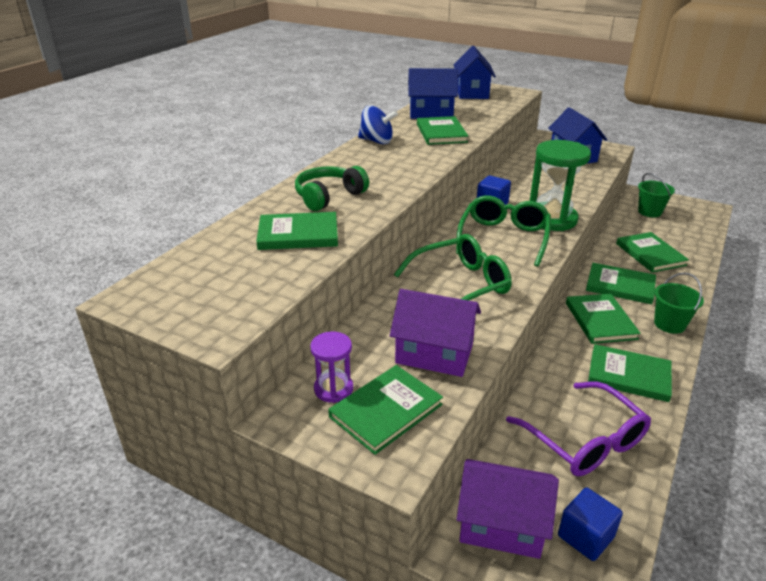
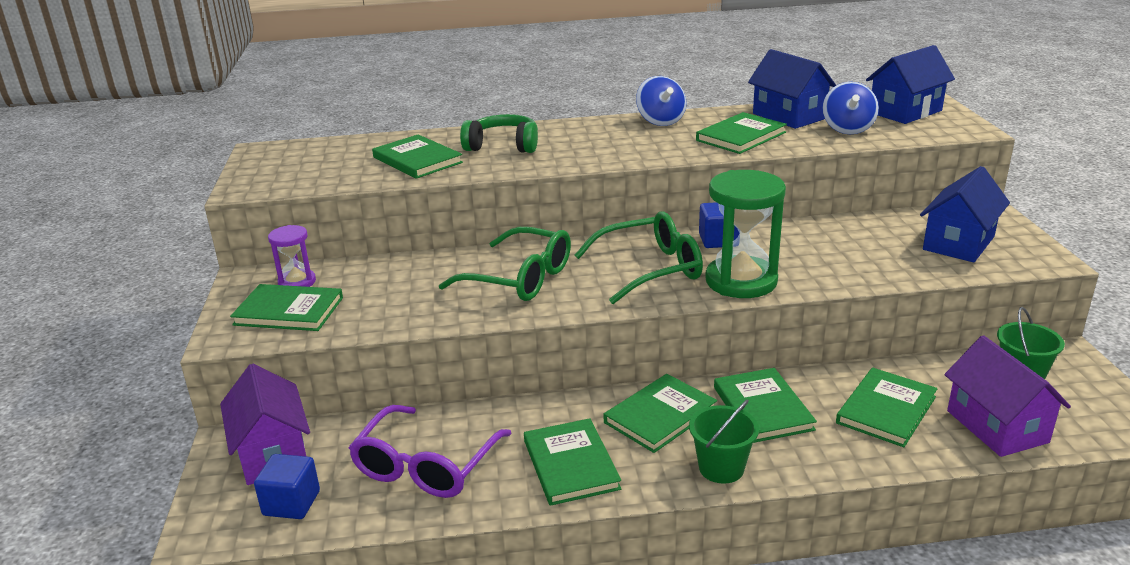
camera: 55 degrees right, 5 degrees down
(434, 354) = (388, 304): purple house -> purple house (997, 426)
(474, 110) = (847, 129): none -> blue spinning top

